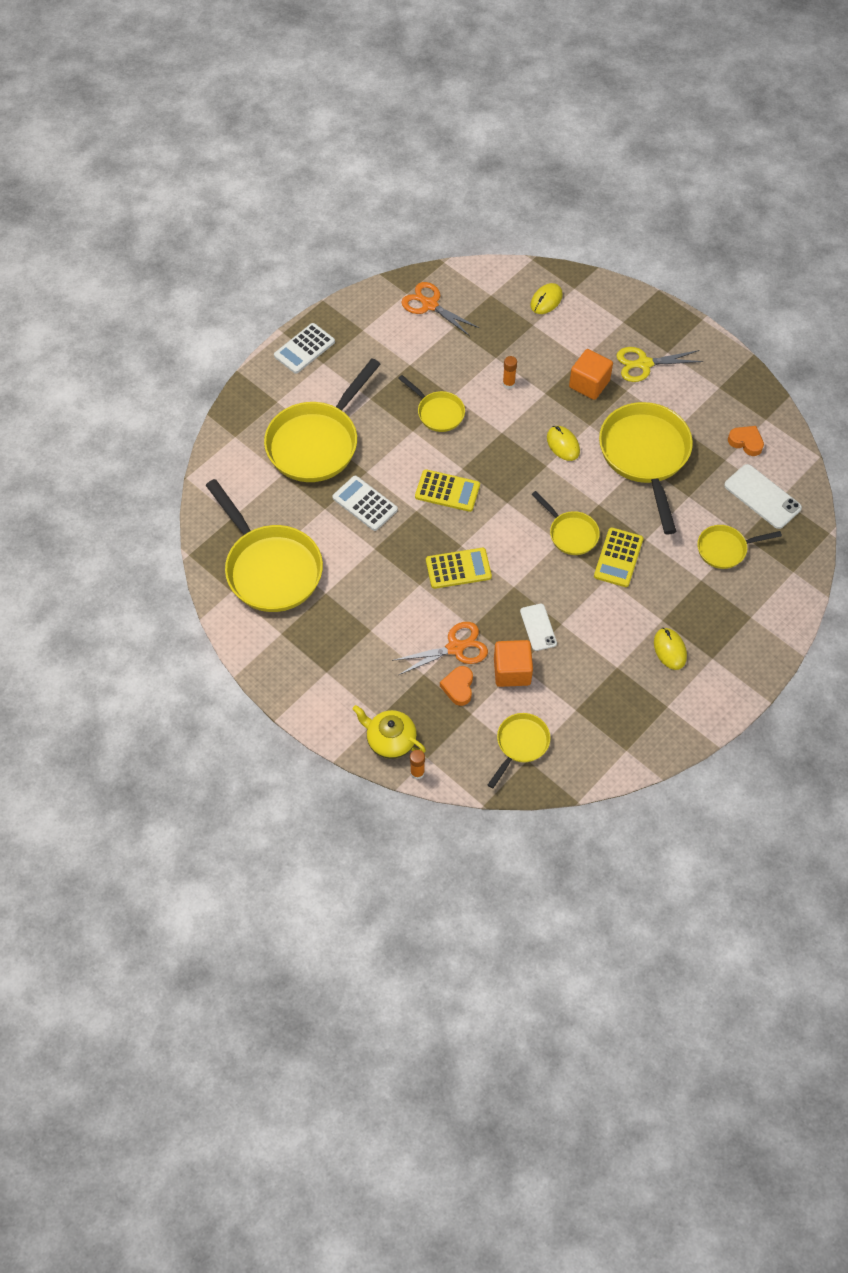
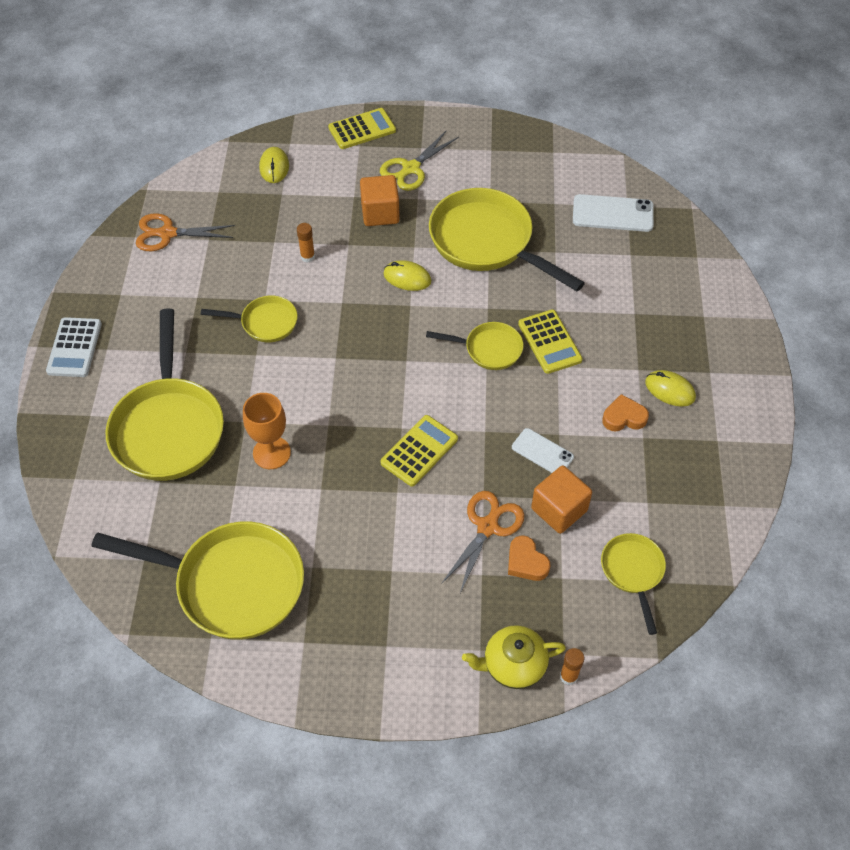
camera: 40 degrees left, 5 degrees down
(365, 503) = (271, 453): white calculator -> orange goblet
(447, 491) = (341, 387): yellow calculator -> yellow calculator (362, 129)
(725, 549) = (627, 275): yellow pan -> none
(746, 442) = (556, 179): orange heart -> orange heart (624, 417)

